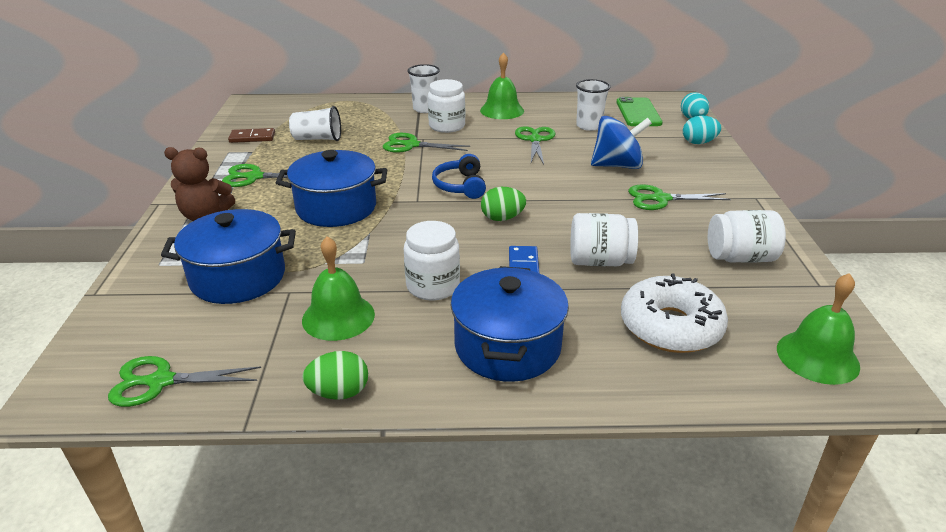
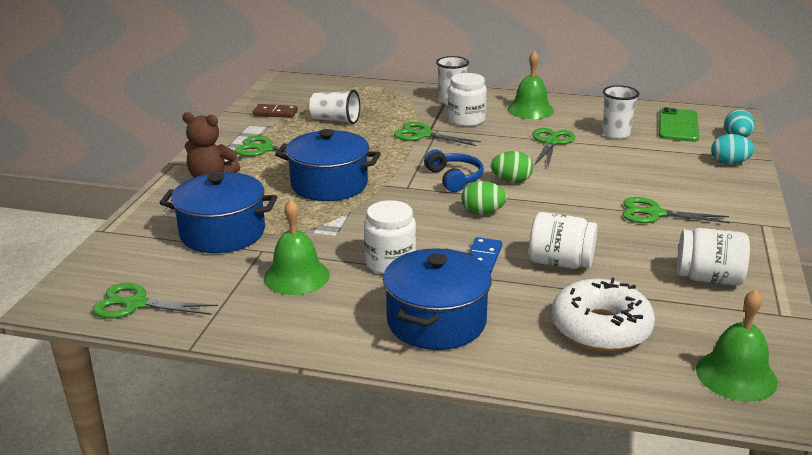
camera: 15 degrees right, 5 degrees down
(339, 392) = (275, 334): green egg -> green egg (511, 181)
(460, 186) = (454, 178): blue headphones -> blue headphones turned 150 degrees clockwise
(617, 165) = (626, 176): blue spinning top -> none

